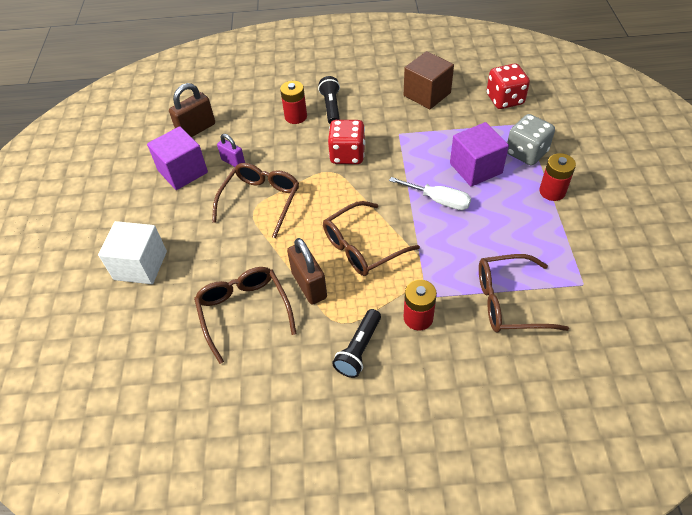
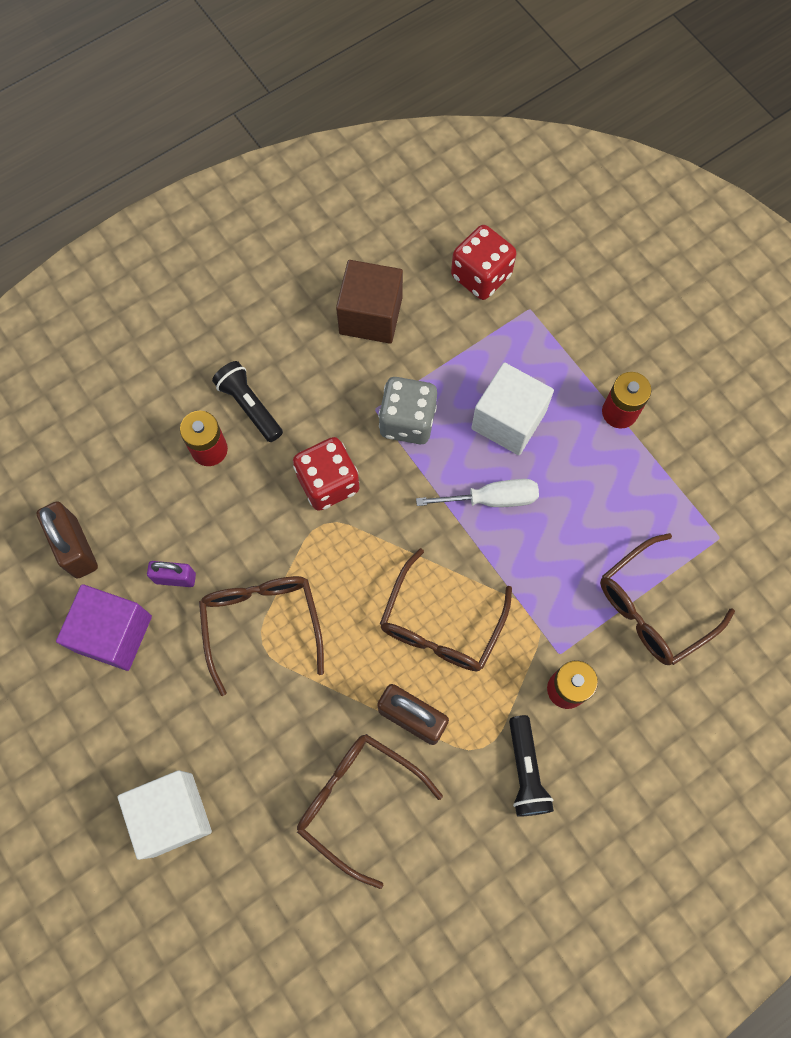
camera: 35 degrees left, 20 degrees up
(196, 129) = (76, 548): brown padlock -> brown padlock turned 45 degrees counterclockwise
(475, 168) = (508, 420): purple cube -> white cube
(526, 153) = (557, 361): grey dice -> grey dice (407, 421)

